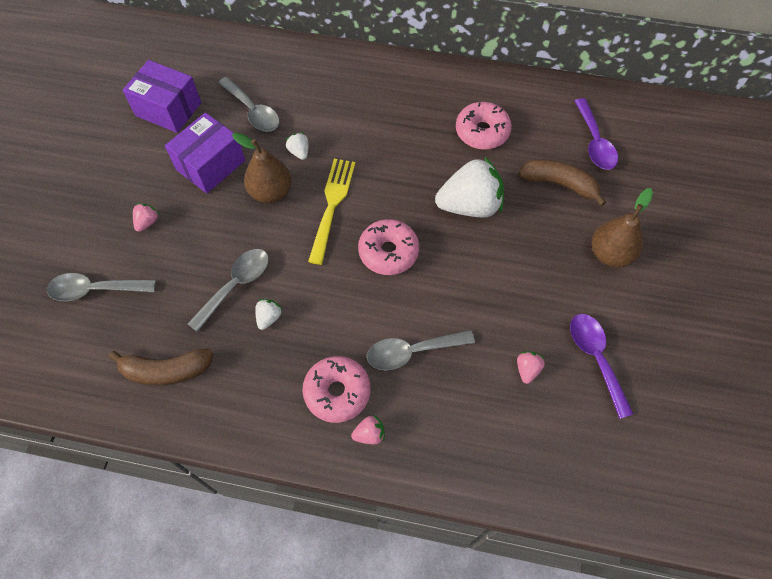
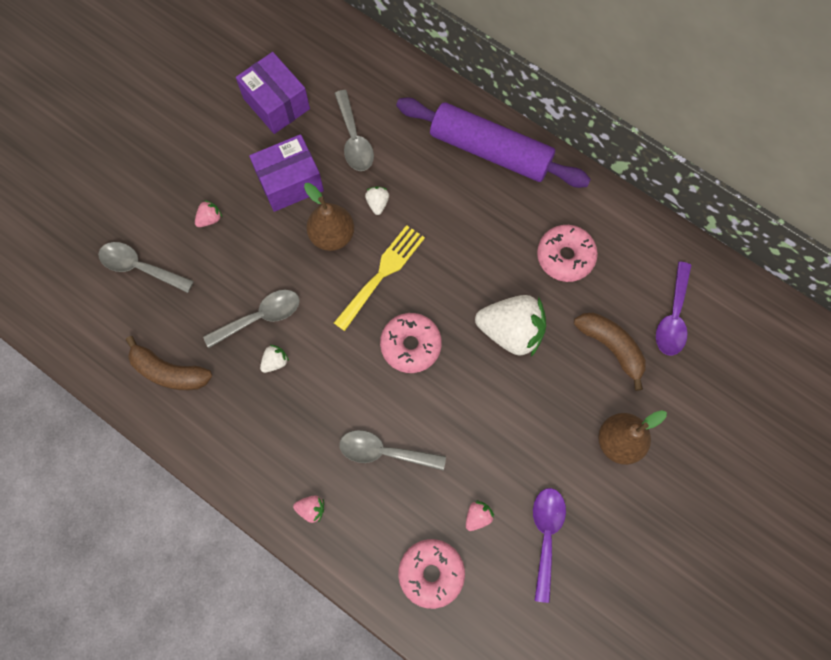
camera: 25 degrees right, 10 degrees up
(337, 392) = (302, 458): pink donut -> pink donut (431, 573)
(376, 78) = (490, 150): none -> purple rolling pin

